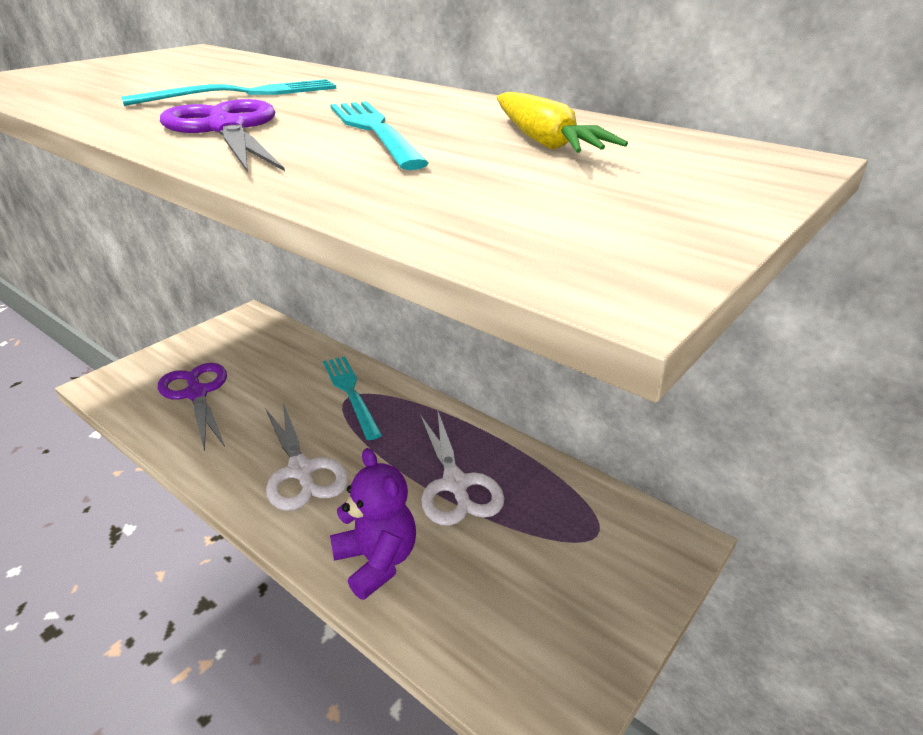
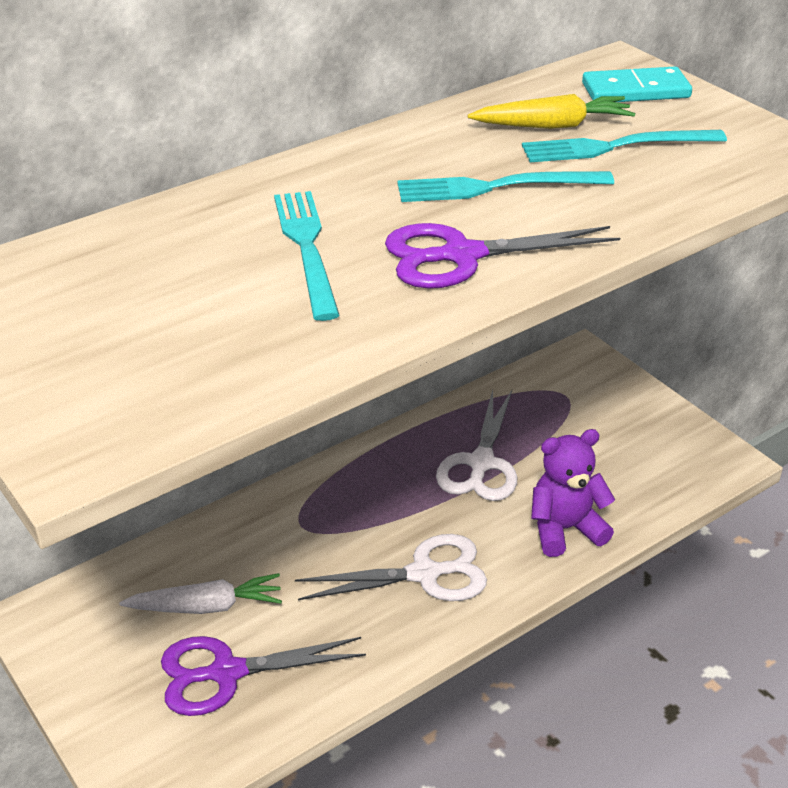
camera: 75 degrees left, 5 degrees up
(259, 373) = (206, 606): none -> white carrot
(351, 393) = (294, 522): turquoise fork -> turquoise fork (615, 147)
(456, 484) = (481, 464): white scissors -> white scissors turned 105 degrees clockwise
(701, 170) = (635, 91): none -> turquoise domino

